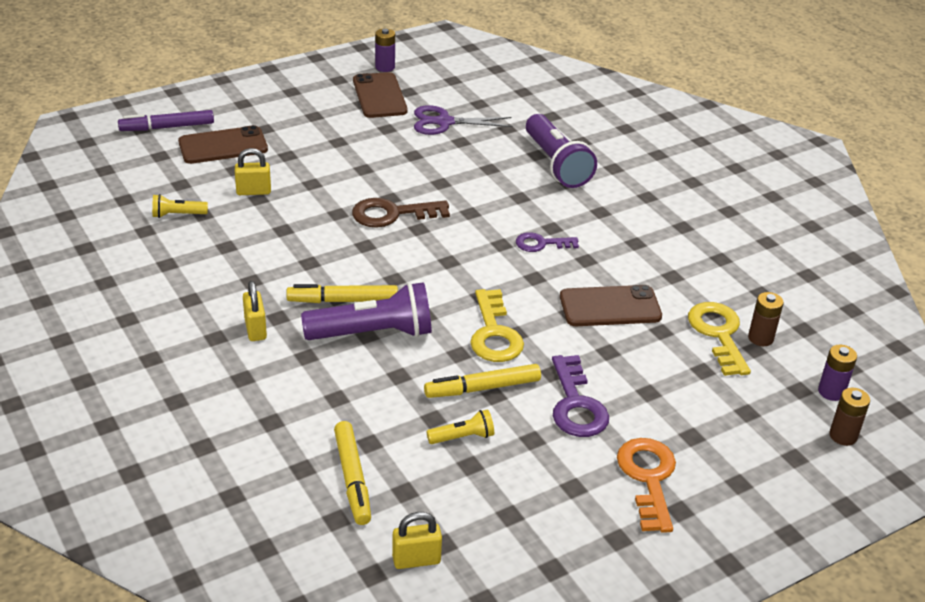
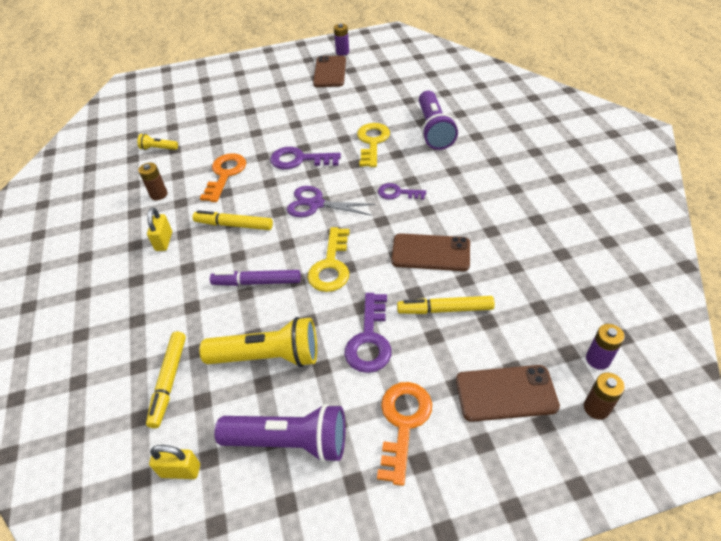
camera: 20 degrees right, 10 degrees up
(167, 127) = (184, 86): purple marker -> purple marker (257, 282)
(223, 146) = (212, 101): brown phone -> brown phone (506, 393)
(253, 191) = (215, 135): yellow padlock -> none
(297, 240) = (225, 174): none -> orange key
(373, 333) = (242, 254): purple flashlight -> purple flashlight (289, 441)
(392, 214) = (299, 160): brown key -> purple key
(444, 122) = (366, 93): purple scissors -> purple scissors (316, 204)
(462, 437) = (268, 356): yellow flashlight -> yellow flashlight, size x2.10
(482, 388) = (302, 313): yellow marker -> yellow marker (445, 309)
(718, 334) = (512, 288): yellow key -> yellow key (372, 142)
(760, 338) = (548, 297): brown battery -> brown battery (159, 194)

